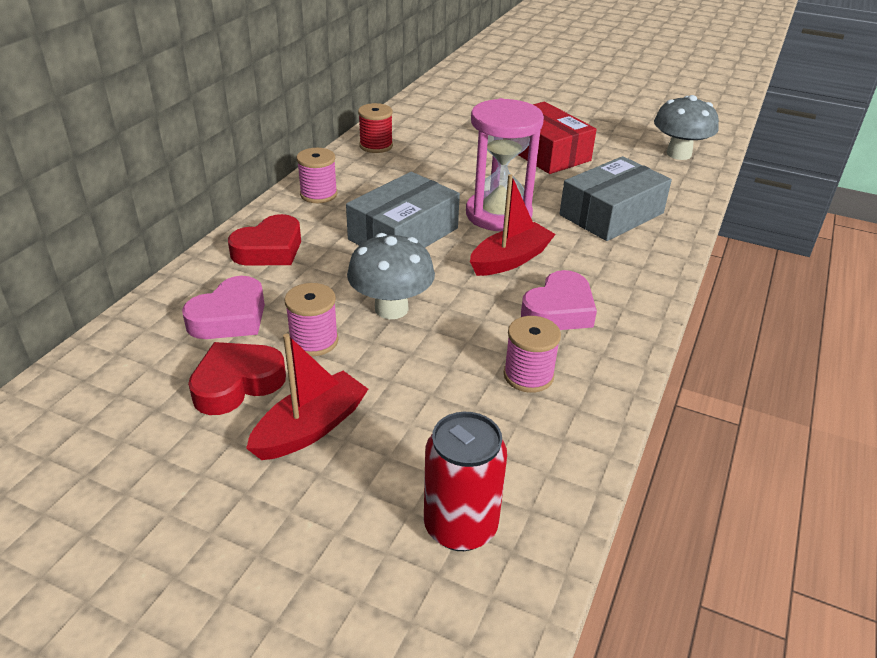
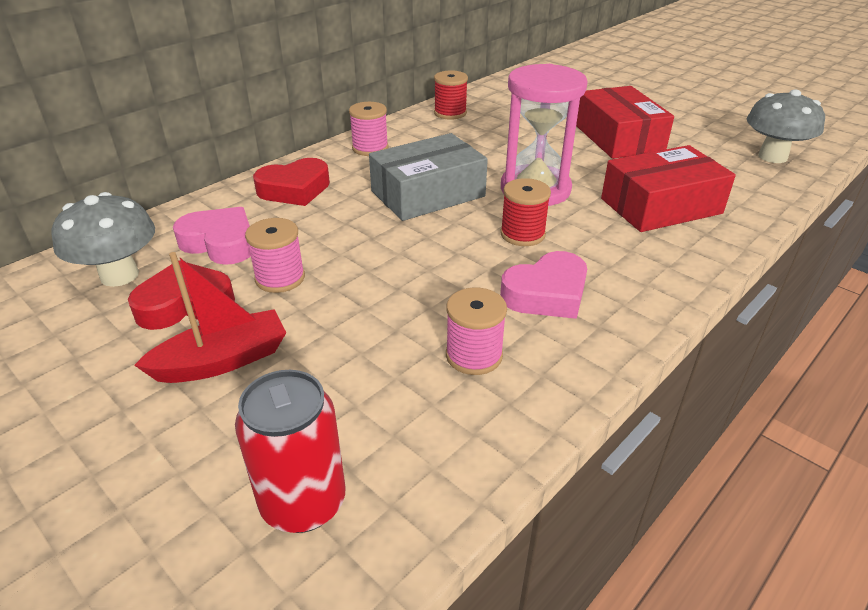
camera: 20 degrees right, 0 degrees up
(230, 317) = (220, 243): pink heart -> pink heart turned 120 degrees counterclockwise
(391, 309) = (372, 261): grey mushroom -> grey mushroom (119, 275)
(510, 259) = (522, 234): red boat -> red spool
(611, 214) = (661, 206): grey box -> red box

